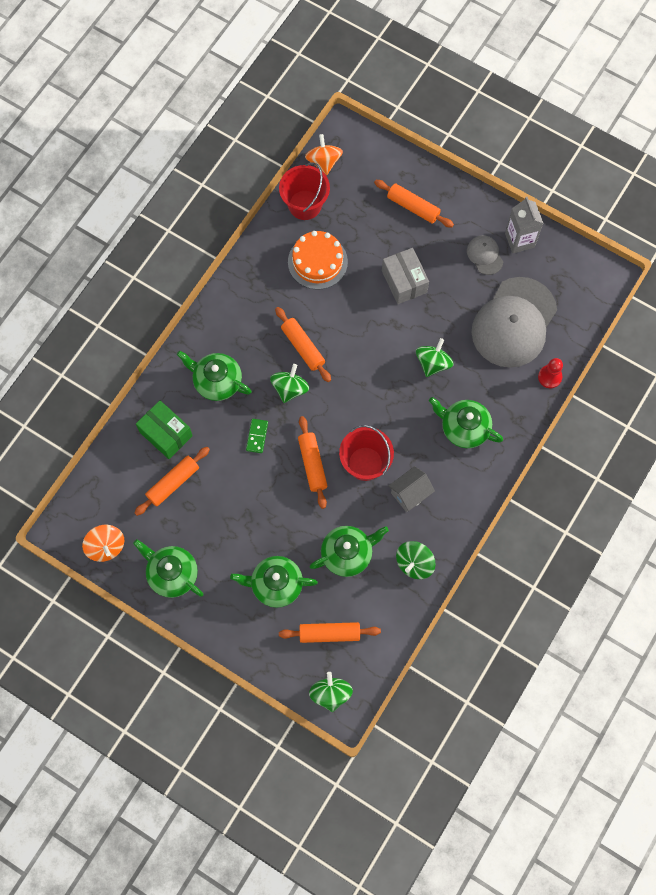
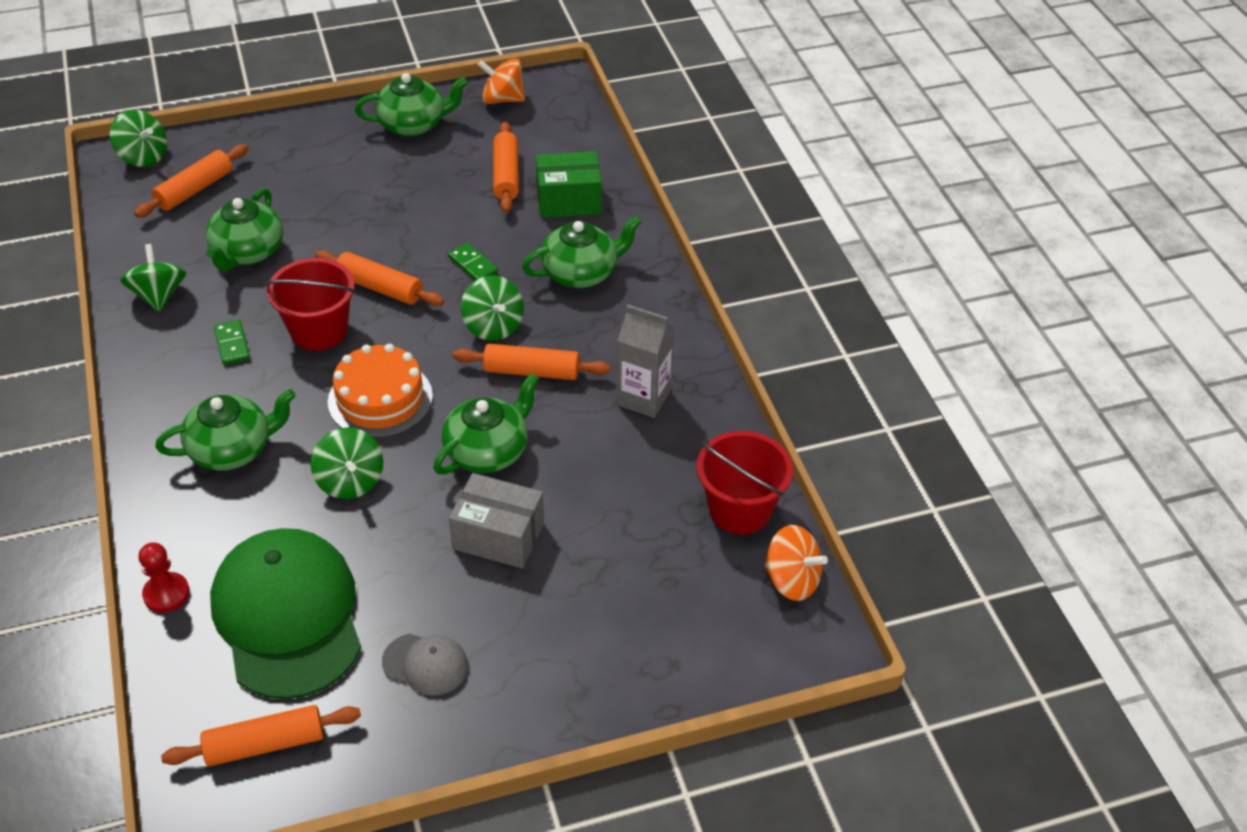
camera: 130 degrees right, 25 degrees down
(275, 584) = (298, 183): green teapot -> green teapot (488, 451)
(317, 262) = (635, 464): orange cake -> orange cake (380, 399)
(410, 494) = (232, 344): grey house -> green domino
(413, 207) = (602, 635): orange rolling pin -> orange rolling pin (265, 744)
(514, 322) = (288, 616): grey cap -> green cap
(519, 240) = (396, 731): grey carton -> grey carton (643, 398)

